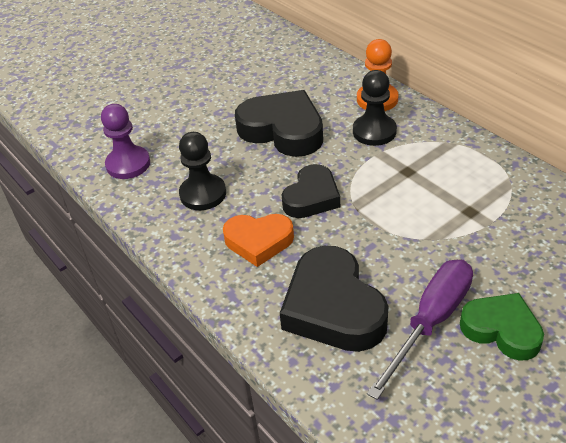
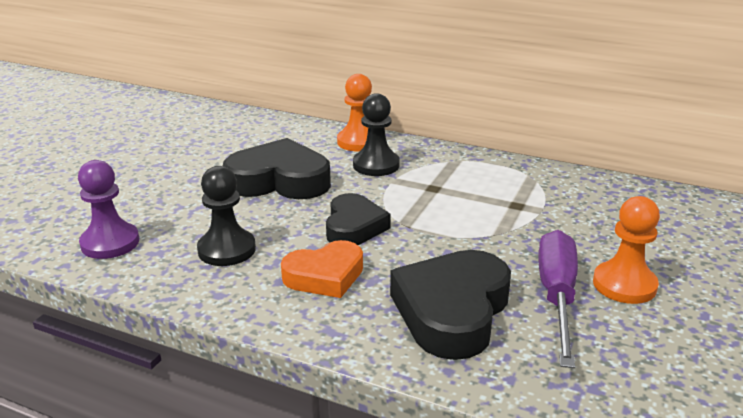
camera: 30 degrees left, 15 degrees down
(333, 307) = (452, 311): black heart -> black heart turned 75 degrees clockwise
(501, 330) = (624, 285): green heart -> orange pawn

